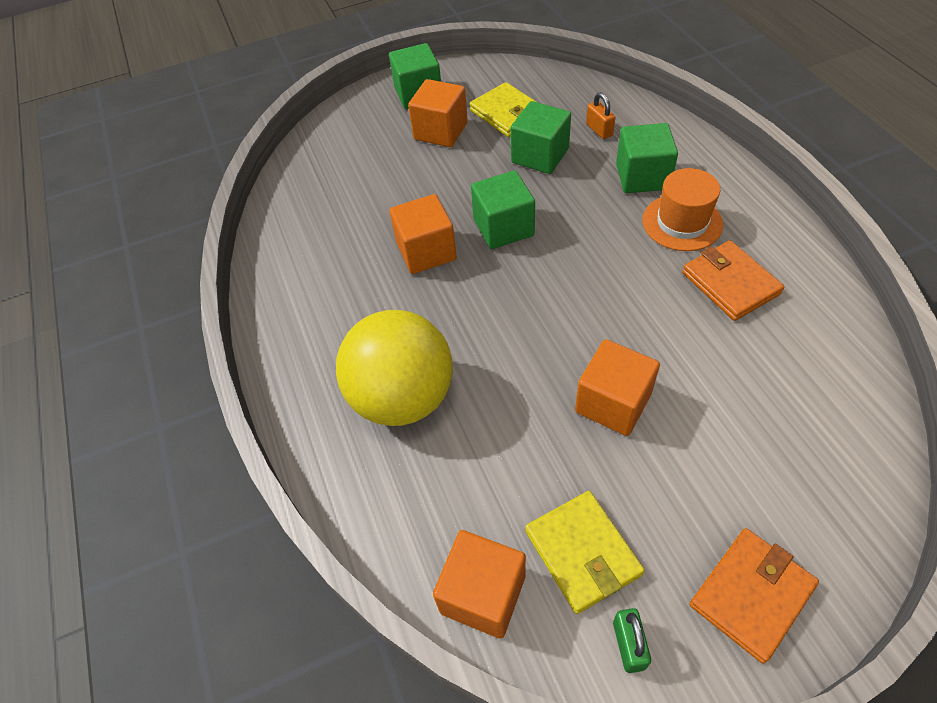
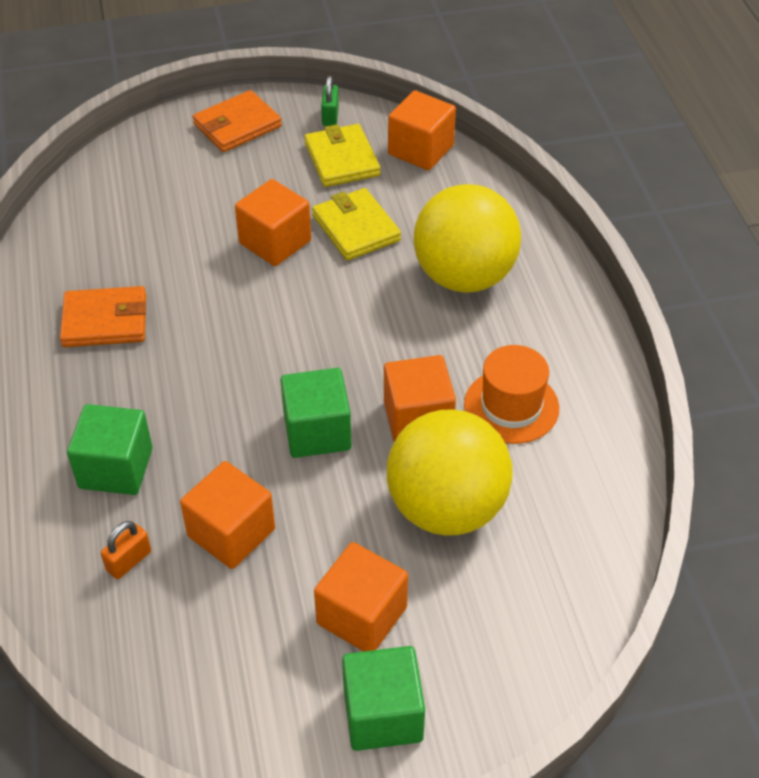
camera: 175 degrees left, 5 degrees down
(395, 196) = (446, 507): none -> yellow ball
(507, 113) = (248, 629): yellow wallet -> yellow wallet (356, 228)
(540, 155) = (231, 533): green cube -> orange cube
(599, 130) = (129, 561): orange padlock -> orange padlock turned 60 degrees clockwise
(682, 222) = (108, 396): orange hat -> orange hat (511, 406)
(730, 283) = (105, 321): orange wallet -> orange wallet turned 75 degrees counterclockwise

